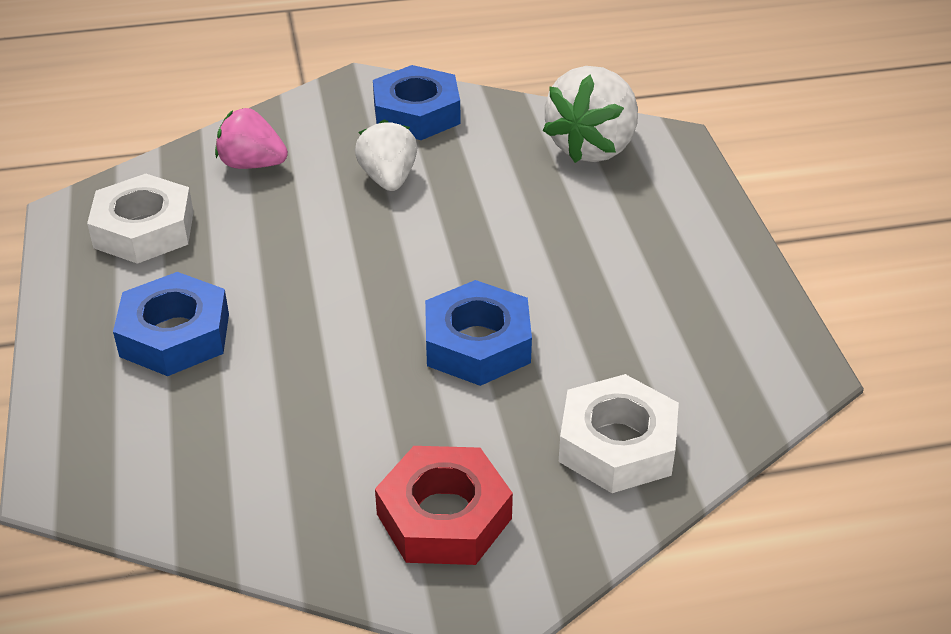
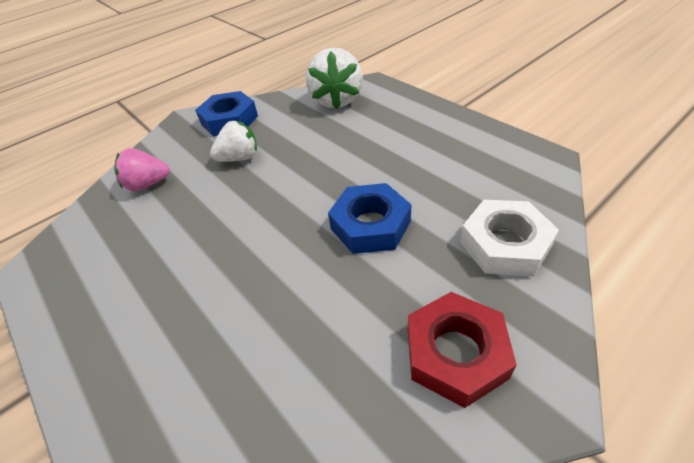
camera: 25 degrees left, 5 degrees up
(144, 229) = (95, 255): white nut -> none
(175, 335) = (163, 319): blue nut -> none
(388, 179) = (240, 158): white strawberry -> white strawberry turned 105 degrees clockwise

